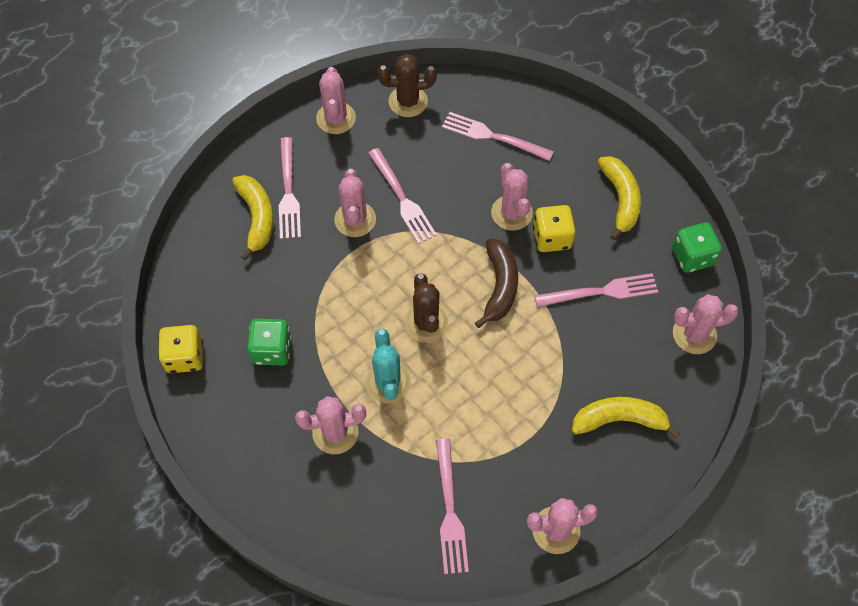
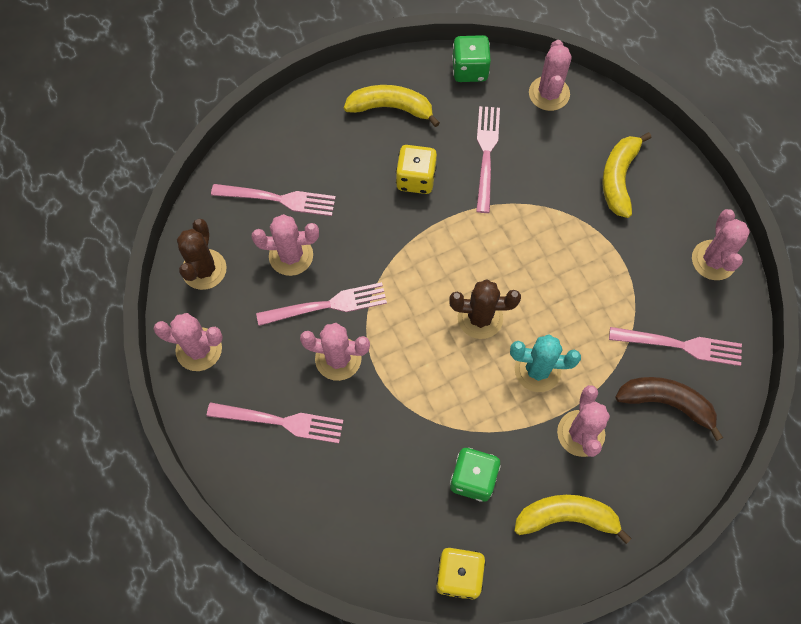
camera: 75 degrees left, 5 degrees up
(257, 217) = (303, 463): yellow banana -> yellow banana (566, 517)
(492, 136) = (279, 199): pink fork -> pink fork turned 120 degrees counterclockwise
(500, 286) = (456, 239): brown banana -> brown banana (666, 403)
(511, 213) = (377, 206): pink cactus -> pink cactus (291, 256)

